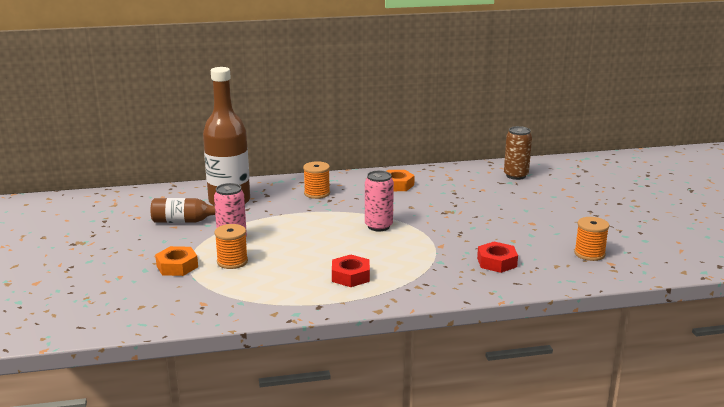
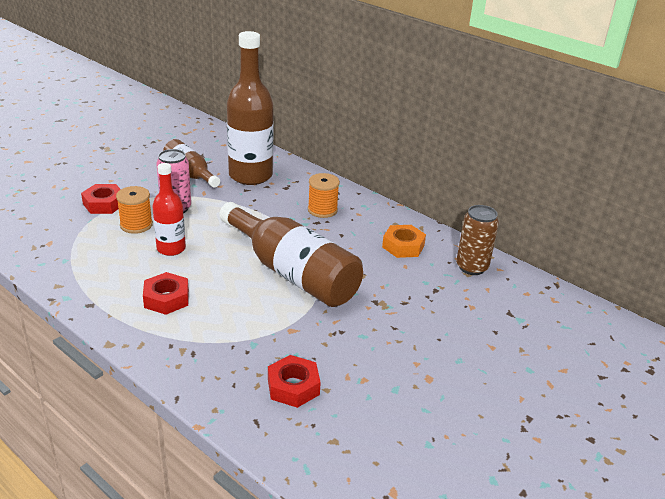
camera: 50 degrees right, 10 degrees up
(177, 266) = (104, 204): orange nut -> red nut
(287, 257) = (171, 249): none -> red bottle
(378, 226) = (292, 273): pink can -> brown bottle
(516, 175) = (545, 317): brown can -> brown can (471, 267)
(589, 254) = (398, 461): orange spool -> none

